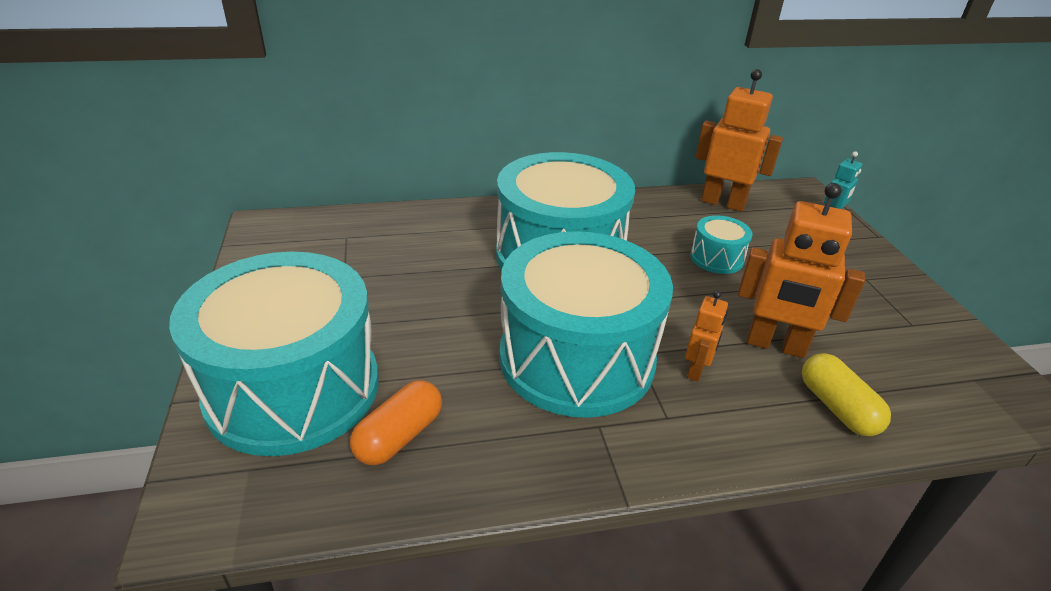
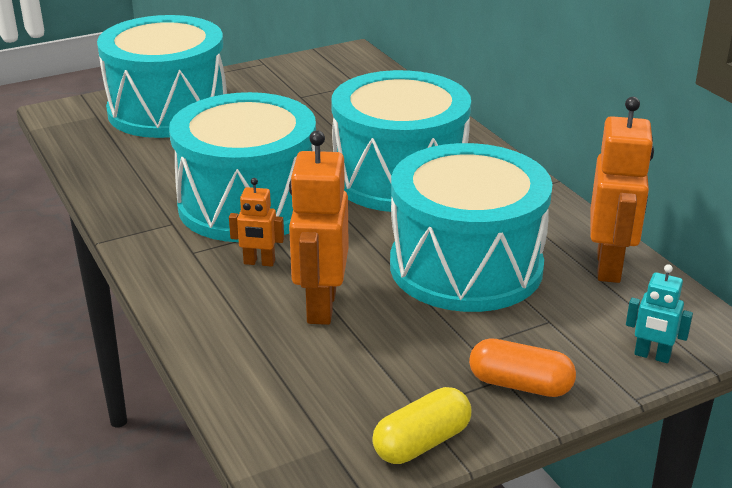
camera: 75 degrees right, 5 degrees down
(399, 436) = (136, 152): orange capsule -> orange capsule (520, 385)
(716, 258) = (466, 266): turquoise drum -> turquoise drum, size x2.39
(837, 407) = (240, 342): yellow capsule -> yellow capsule (422, 443)

